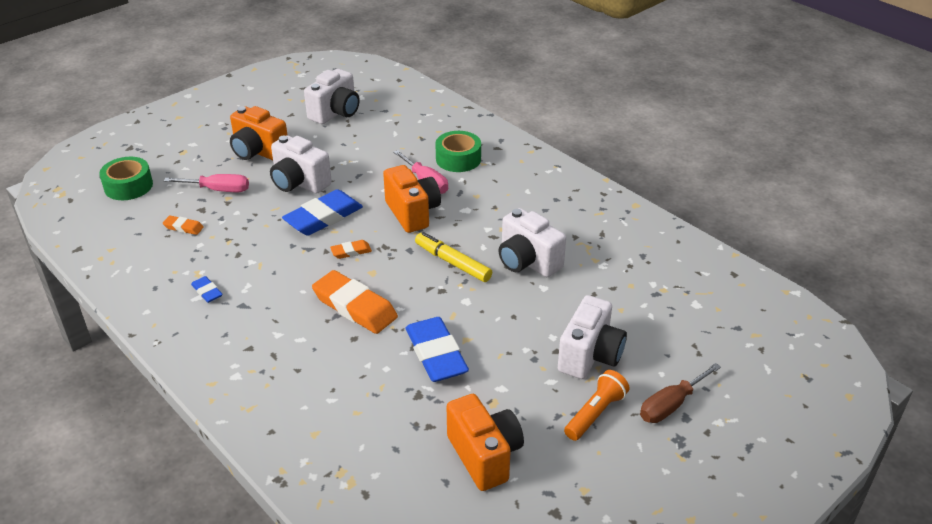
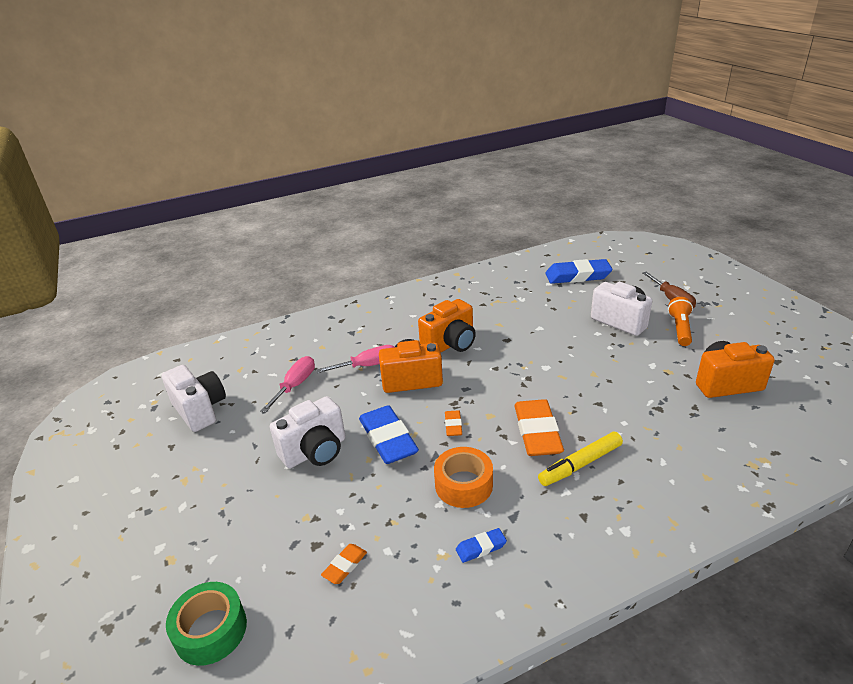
camera: 70 degrees left, 5 degrees down
(218, 190) = (284, 525): pink screwdriver -> pink screwdriver (295, 385)
(258, 152) = (228, 481): orange camera -> orange camera (450, 344)
(275, 271) = (463, 485): none -> orange tape
(355, 307) = (537, 432): orange eraser -> orange eraser turned 60 degrees counterclockwise
(436, 354) = (610, 392): blue eraser -> blue eraser (577, 276)
(453, 262) = (493, 366): yellow marker -> yellow marker (580, 464)
(458, 159) = (344, 342): green tape -> none
(527, 262) = (506, 330): white camera -> none
(595, 413) = (680, 329): orange flashlight -> orange flashlight turned 45 degrees clockwise

